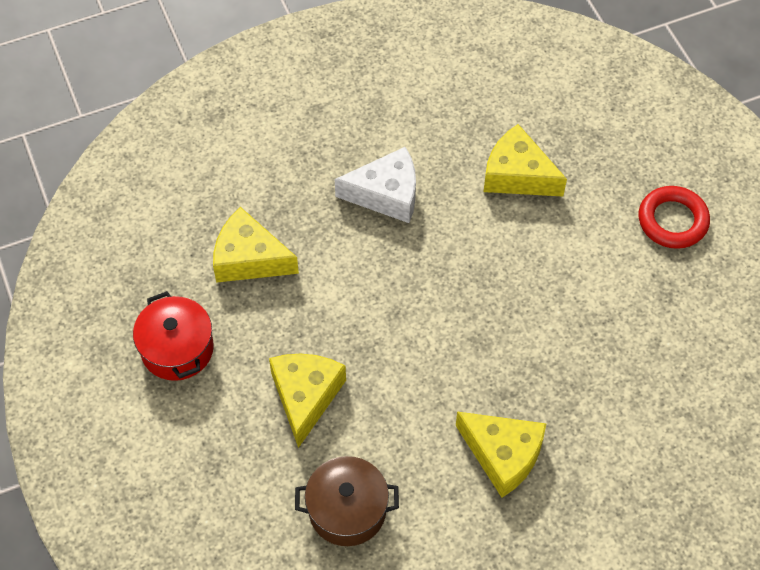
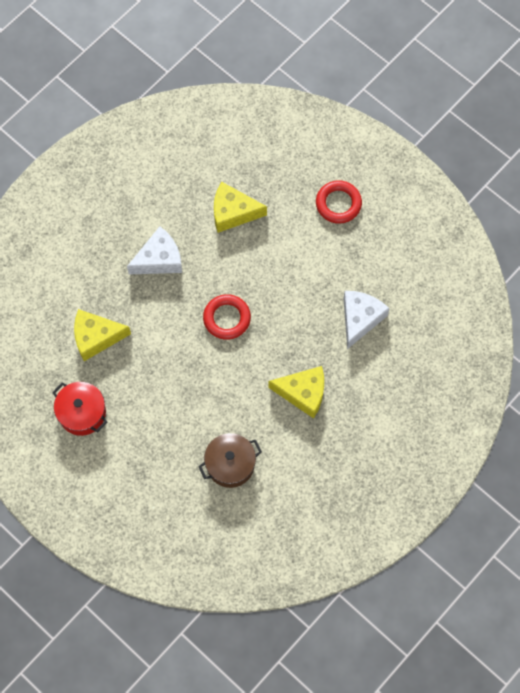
camera: 25 degrees left, 10 degrees up
(305, 396) = (173, 408): yellow cheese -> none
(441, 307) = (227, 318): none -> red ring
(635, 387) = (360, 319): none -> white cheese

